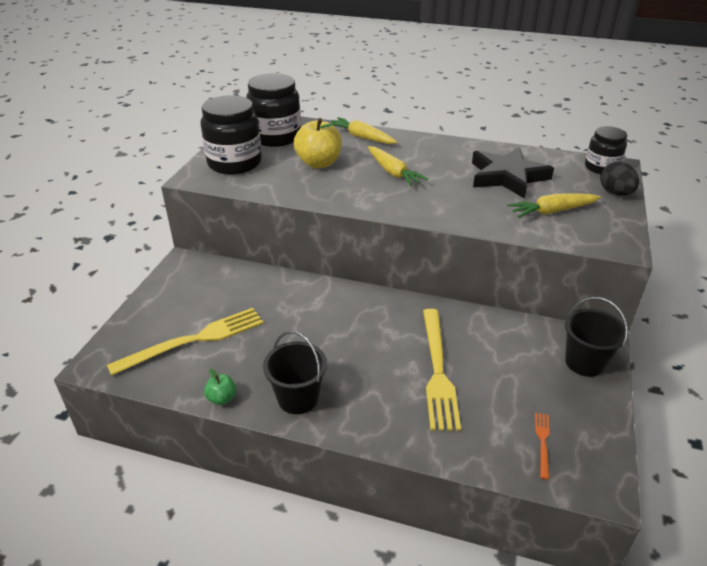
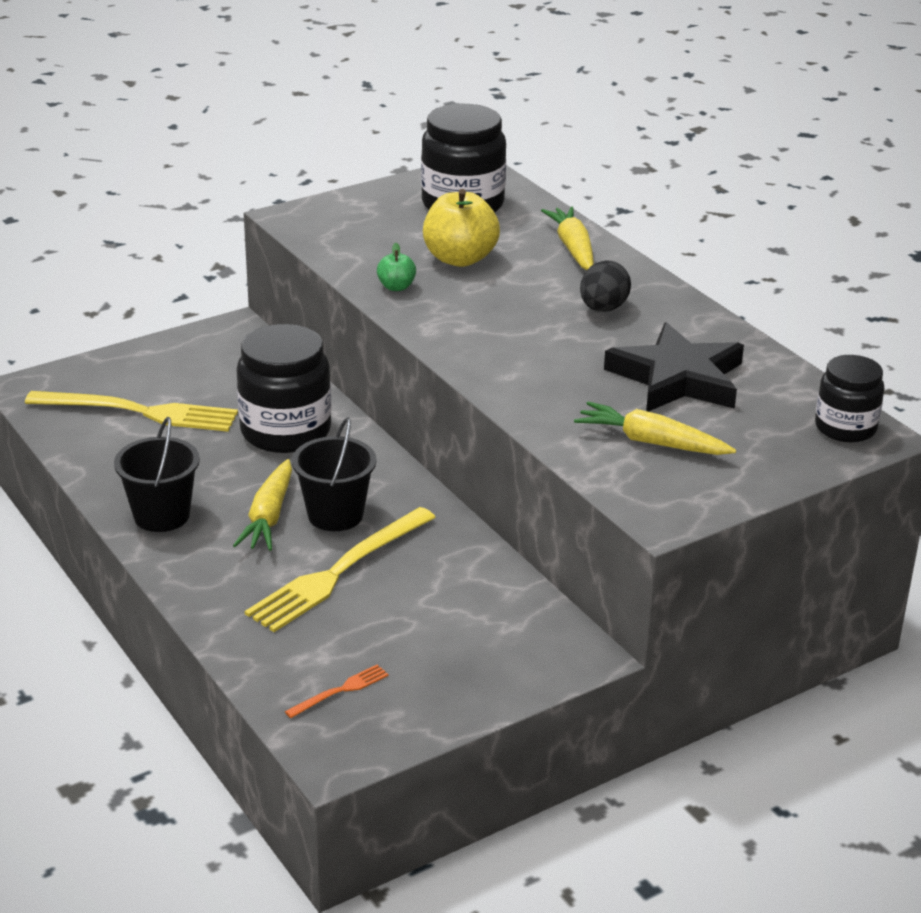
camera: 40 degrees right, 5 degrees down
(222, 398) = (94, 477): green apple -> green apple (396, 287)
(234, 163) = (361, 218): black jar -> black jar (285, 431)
(393, 172) = (532, 308): yellow carrot -> yellow carrot (269, 517)
(584, 362) = (523, 660): black bucket -> black bucket (335, 515)
(615, 193) = (792, 464): black egg -> black egg (603, 309)

